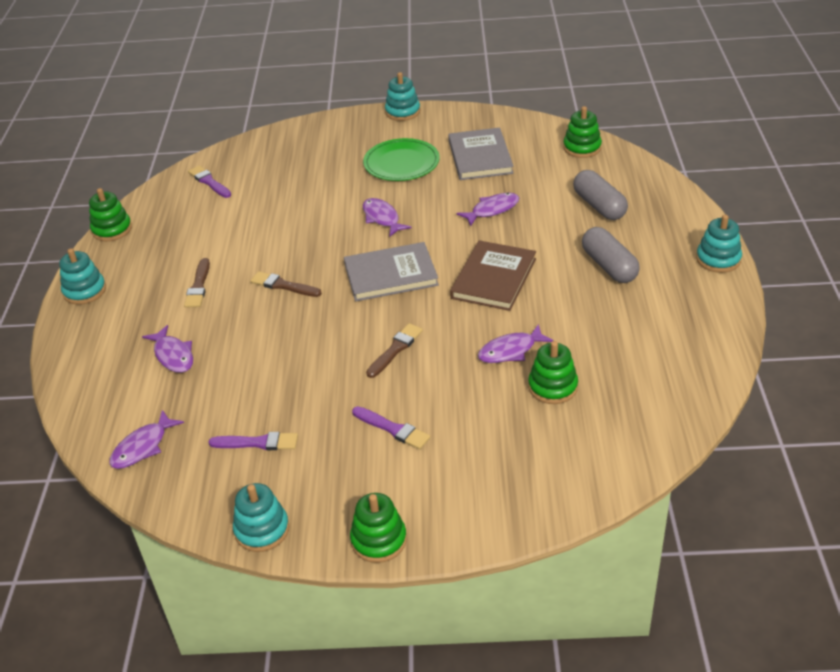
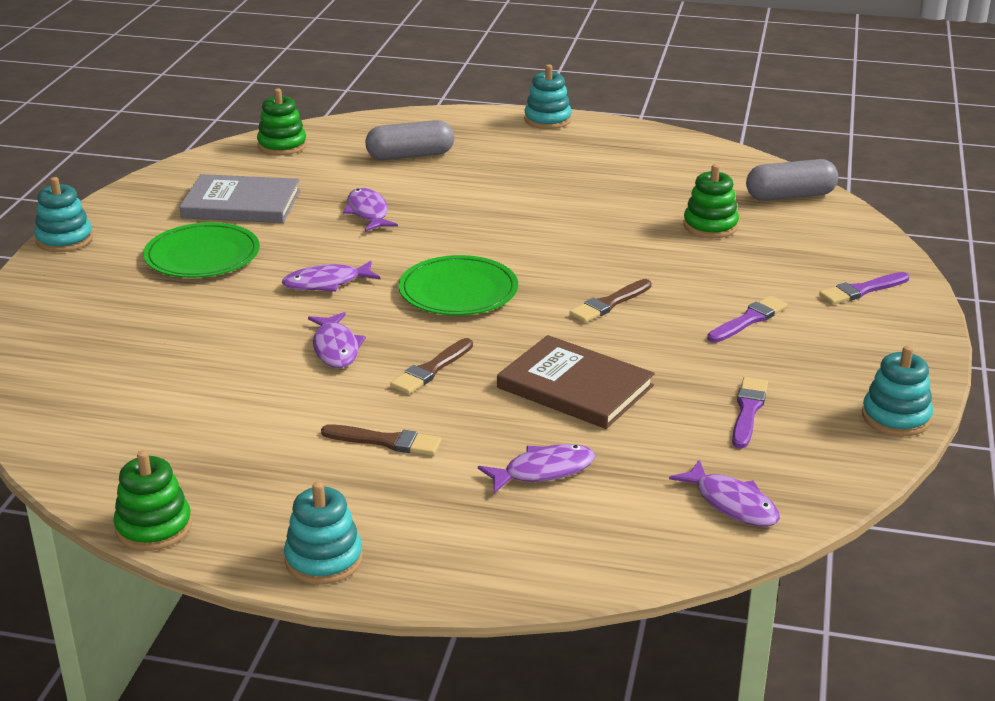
camera: 80 degrees left, 10 degrees down
(209, 182) = (93, 418): purple brush -> purple brush (862, 290)
(379, 540) = (917, 346): green stacking toy -> none
(390, 275) = (458, 291): grey book -> green plate
(395, 349) = (609, 303): brown brush -> brown brush turned 90 degrees counterclockwise
(493, 278) = (507, 230): brown book -> brown book (575, 387)
(510, 351) = (643, 239): purple fish -> purple fish (336, 348)
(609, 266) = (525, 169): grey capsule -> grey capsule (790, 196)

